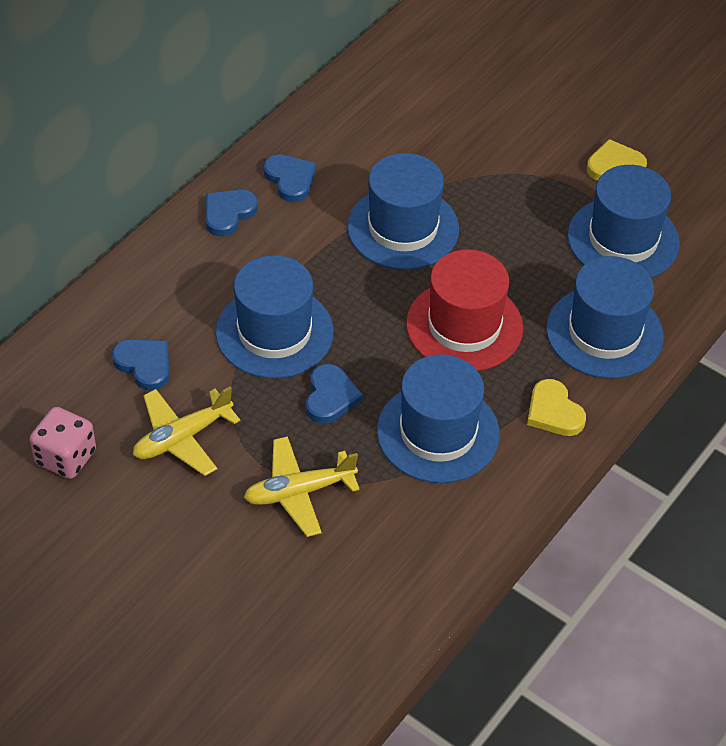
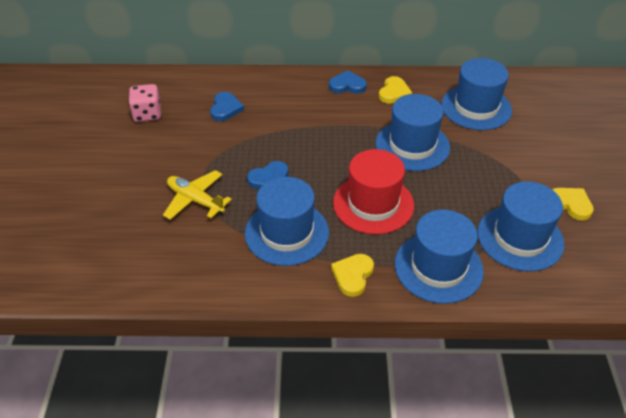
camera: 55 degrees right, 5 degrees down
(182, 437) = (193, 143): yellow plane -> none
(274, 332) = (290, 138): blue hat -> blue hat (476, 107)
(290, 179) = (394, 92): blue heart -> yellow heart

